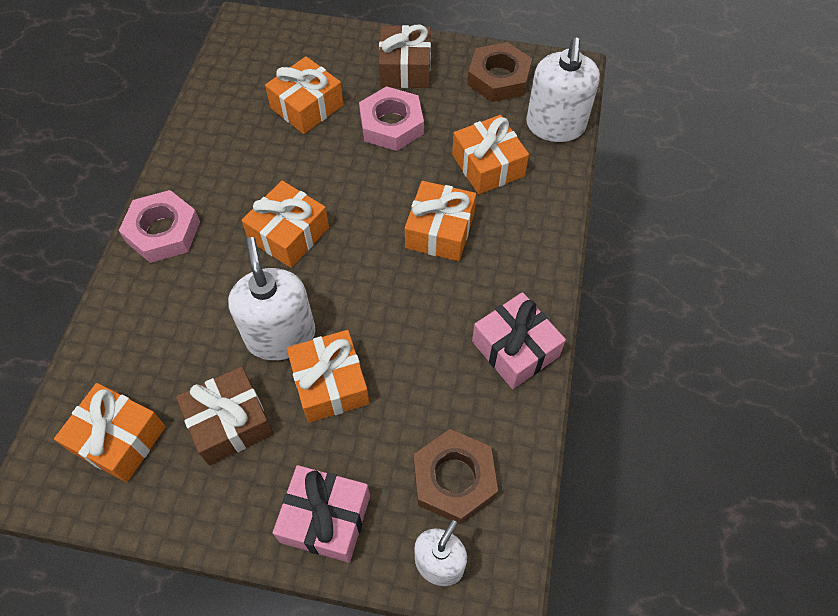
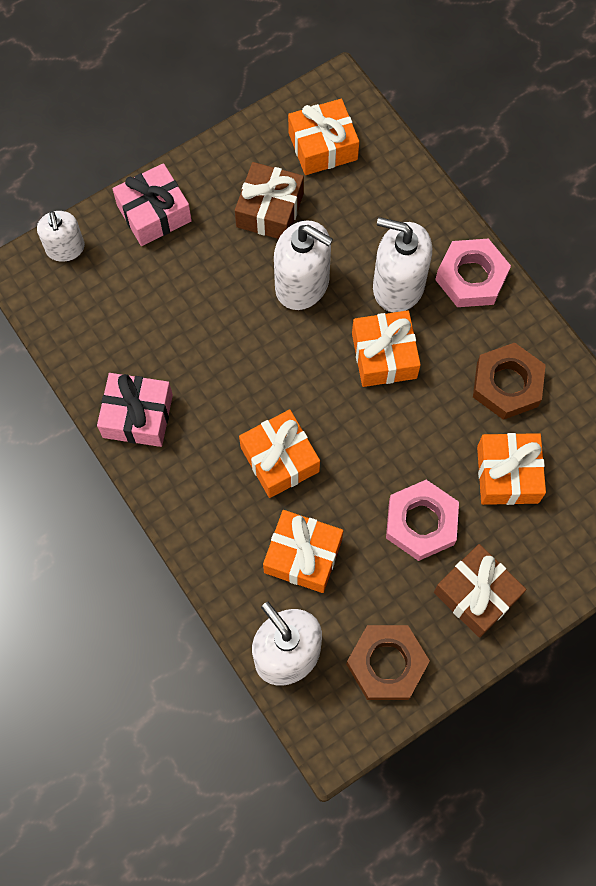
camera: 135 degrees right, 10 degrees up
(217, 271) = (398, 286): none -> white soap dispenser
(330, 384) = (235, 284): orange gift -> none
(454, 479) = (99, 298): brown nut -> brown nut (507, 384)

